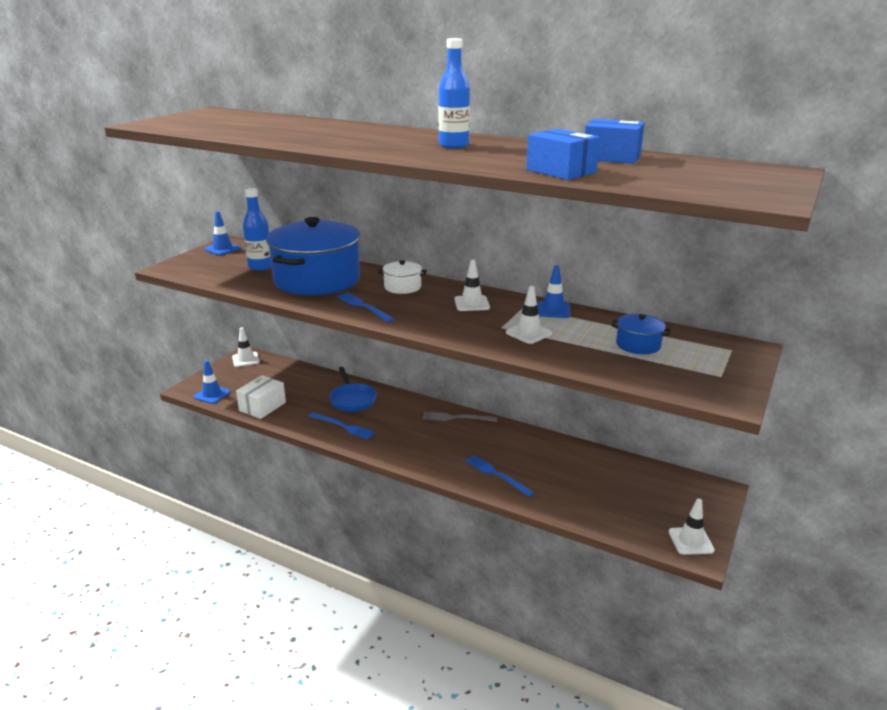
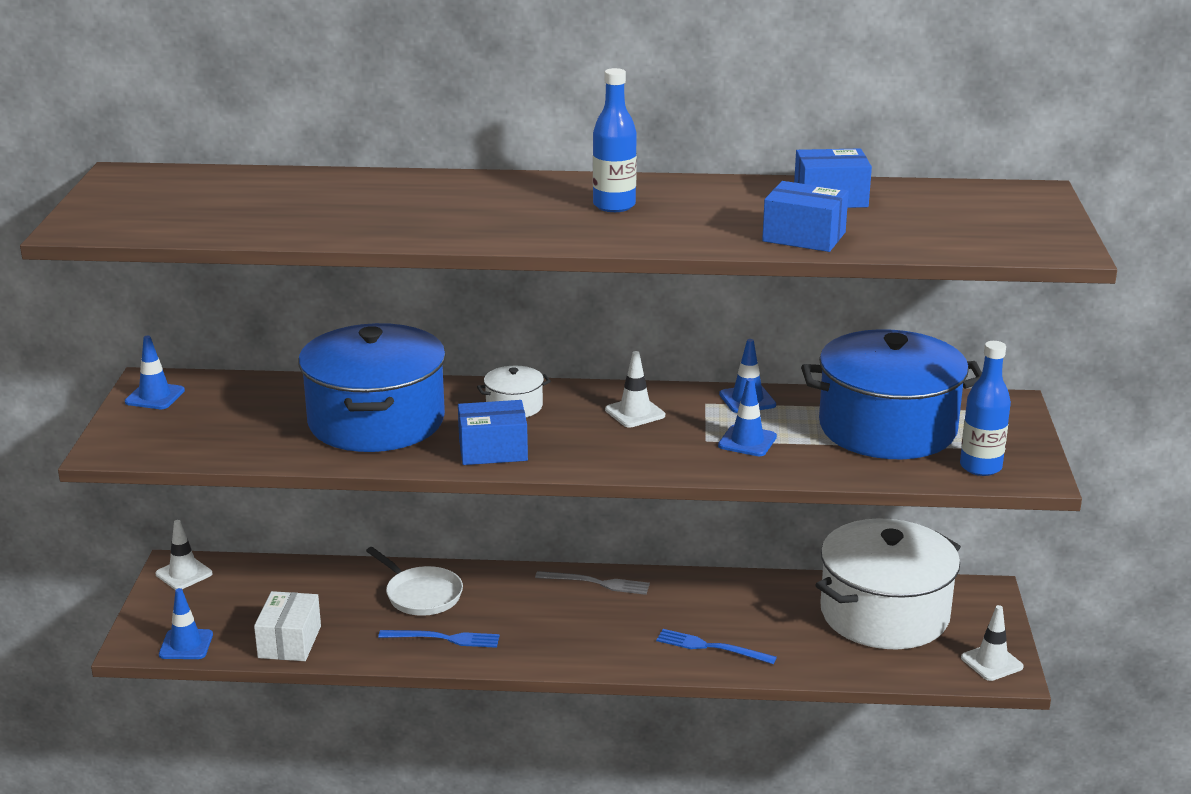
camera: 25 degrees left, 0 degrees up
(260, 267) = (259, 416): blue bottle -> blue bottle (980, 467)
(352, 399) = (421, 594): blue pan -> white pan
(363, 306) = (493, 450): blue fork -> blue box
(456, 418) = (596, 583): grey fork -> grey fork turned 150 degrees counterclockwise
(528, 333) = (747, 441): white traffic cone -> blue traffic cone
(631, 485) = (884, 614): none -> white pot
(638, 345) = (887, 428): blue pot -> blue pot, size x2.36

